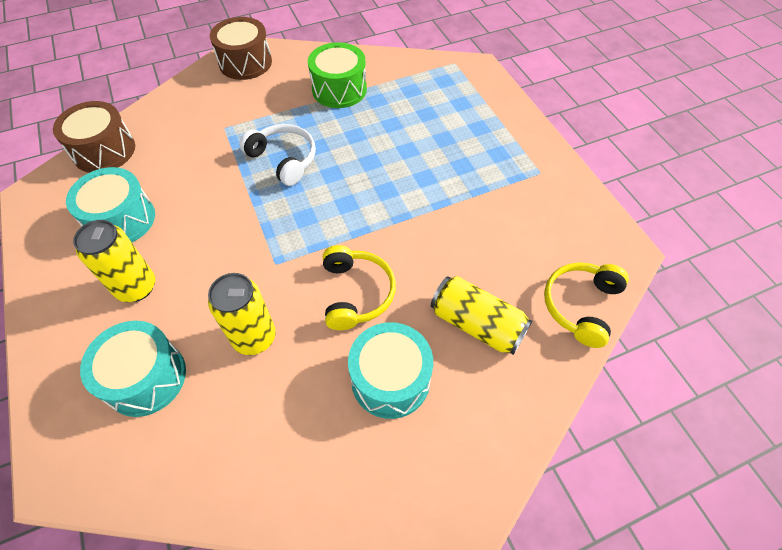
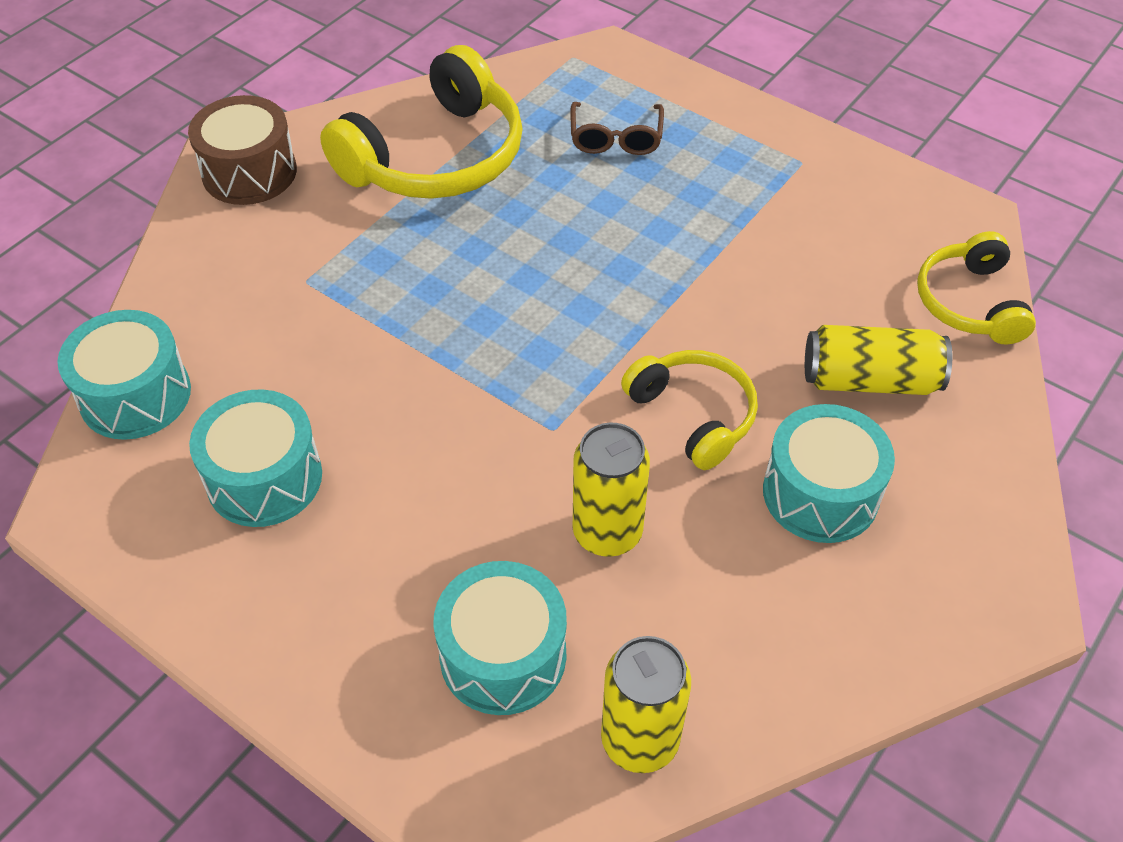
camera: 30 degrees left, 5 degrees down
(104, 151) = (135, 395): brown drum -> turquoise drum
(136, 287) = (378, 554): yellow can -> yellow can (640, 740)
(283, 159) = (440, 288): white headphones -> none
(339, 89) = (436, 157): green drum -> yellow headphones
(442, 116) = (616, 138): none -> brown glasses

